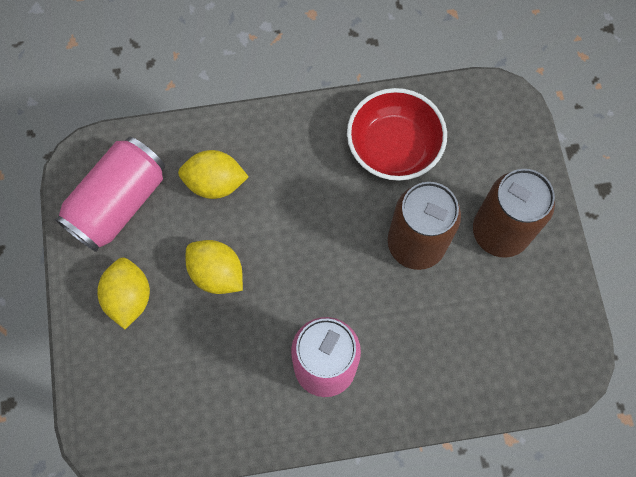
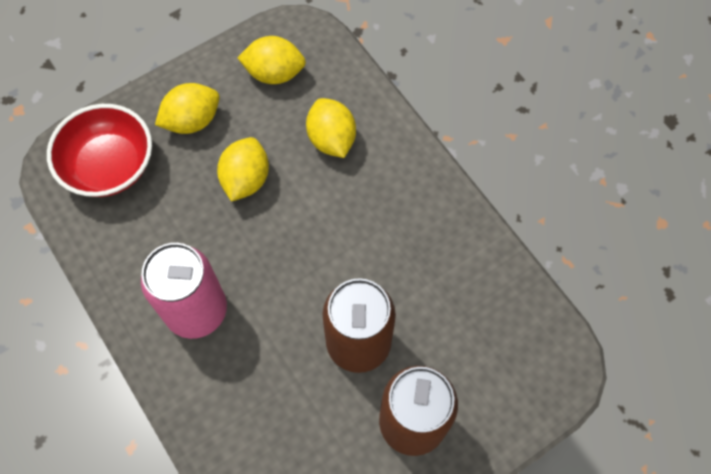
camera: 65 degrees right, 5 degrees down
(119, 203) = (274, 73): pink can -> yellow lemon
(393, 147) = (450, 279): red bowl -> red bowl (109, 166)

